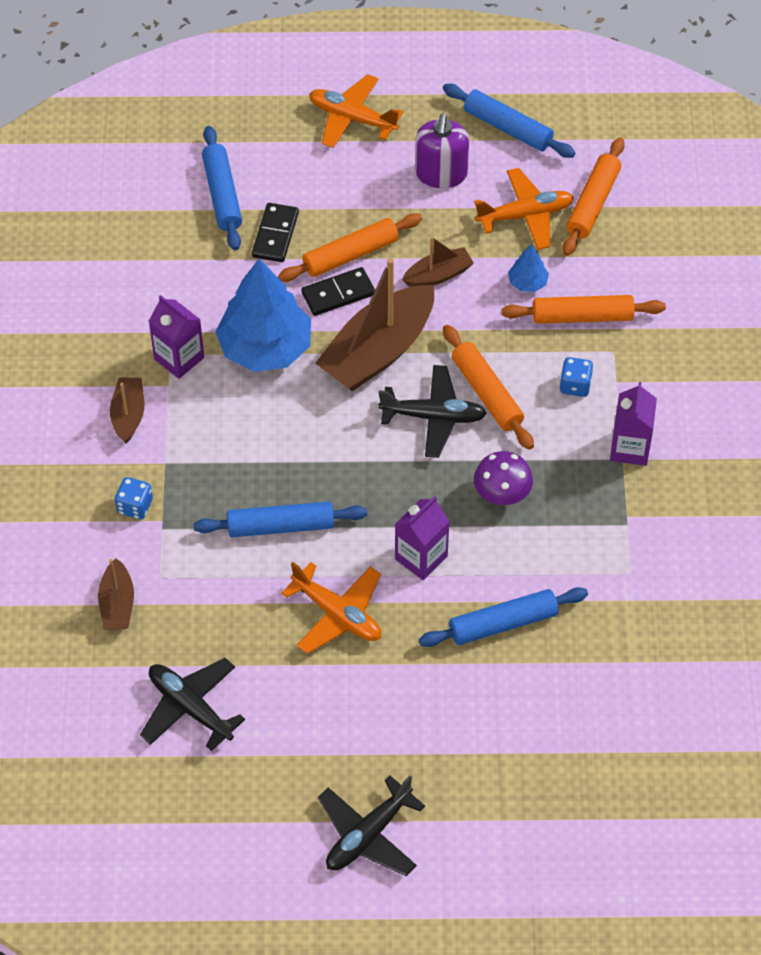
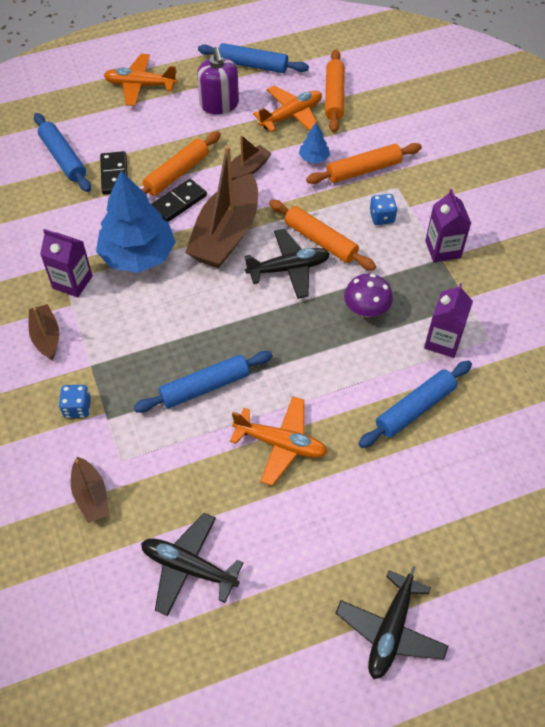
camera: 20 degrees left, 0 degrees up
(421, 557) = (327, 377): purple carton -> purple carton (443, 341)

